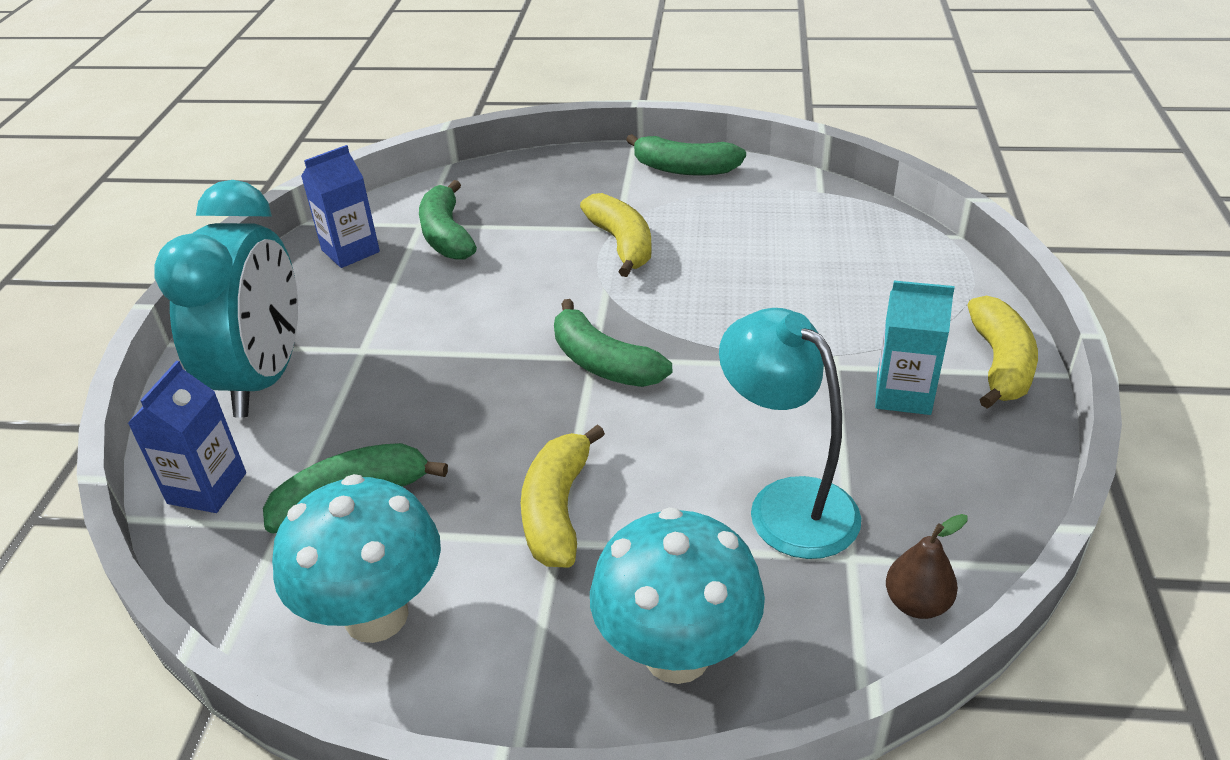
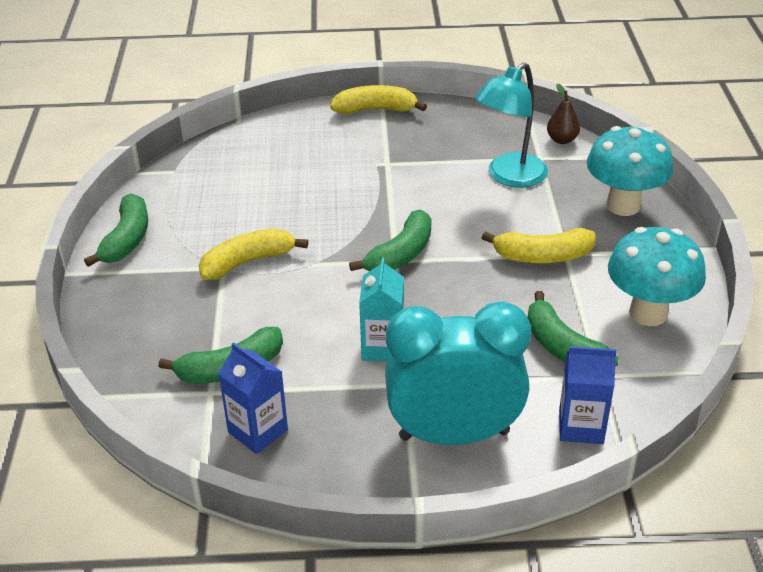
camera: 100 degrees left, 0 degrees up
(903, 394) = (409, 140): turquoise carton -> turquoise carton (383, 347)

